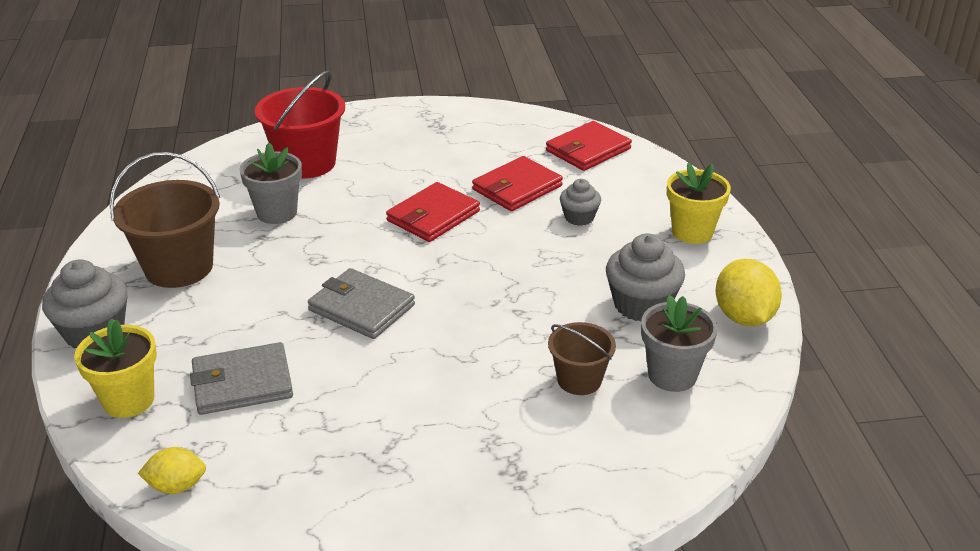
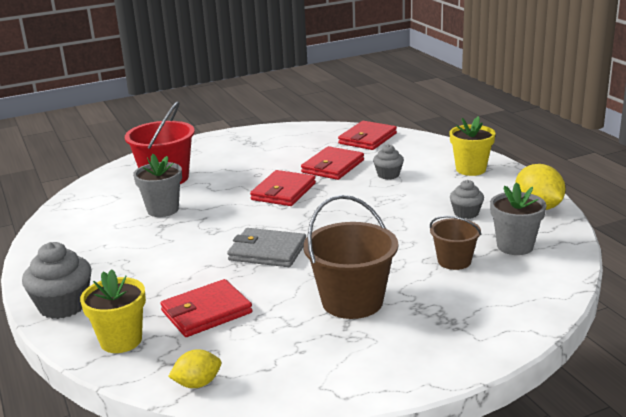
camera: 15 degrees left, 10 degrees down
(179, 267) = (106, 254): brown bucket -> brown bucket (352, 301)
(242, 383) = (206, 312): grey wallet -> red wallet
(641, 305) = (466, 213): grey cupcake -> grey cupcake, size x0.59

